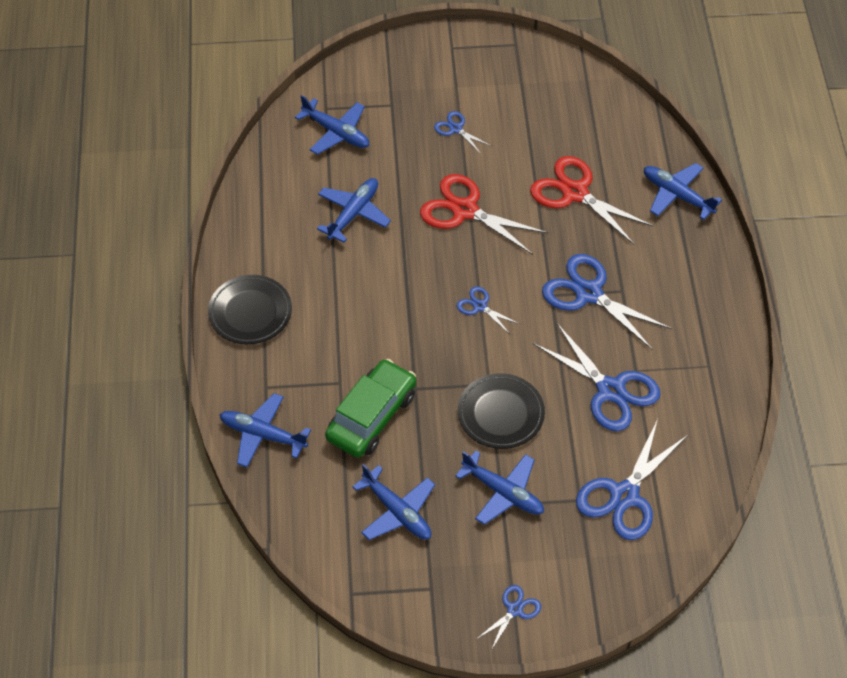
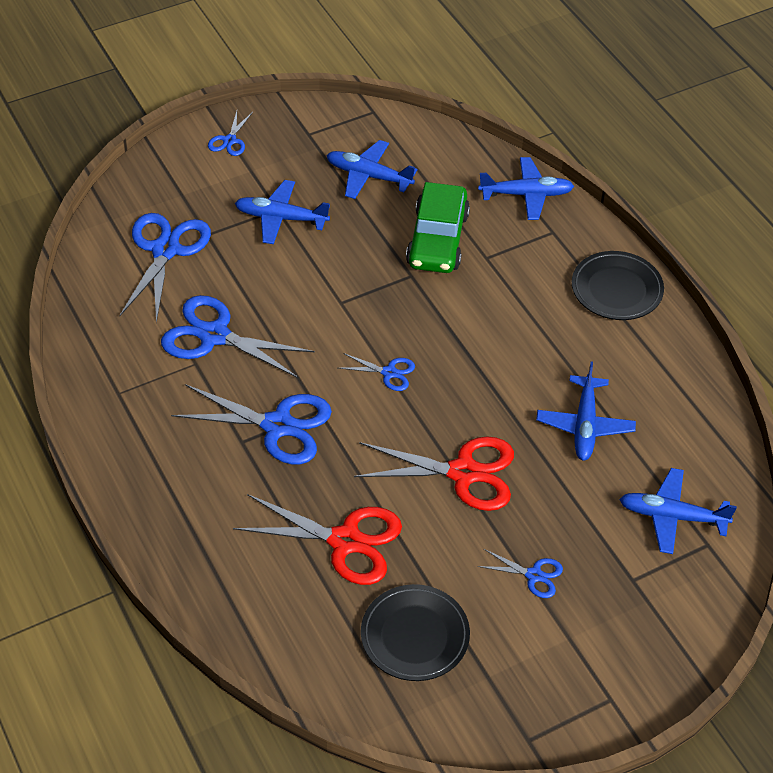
camera: 155 degrees right, 5 degrees down
(500, 414) = (315, 280): black plate -> black plate (415, 636)
(677, 195) = (218, 584): blue plane -> none

